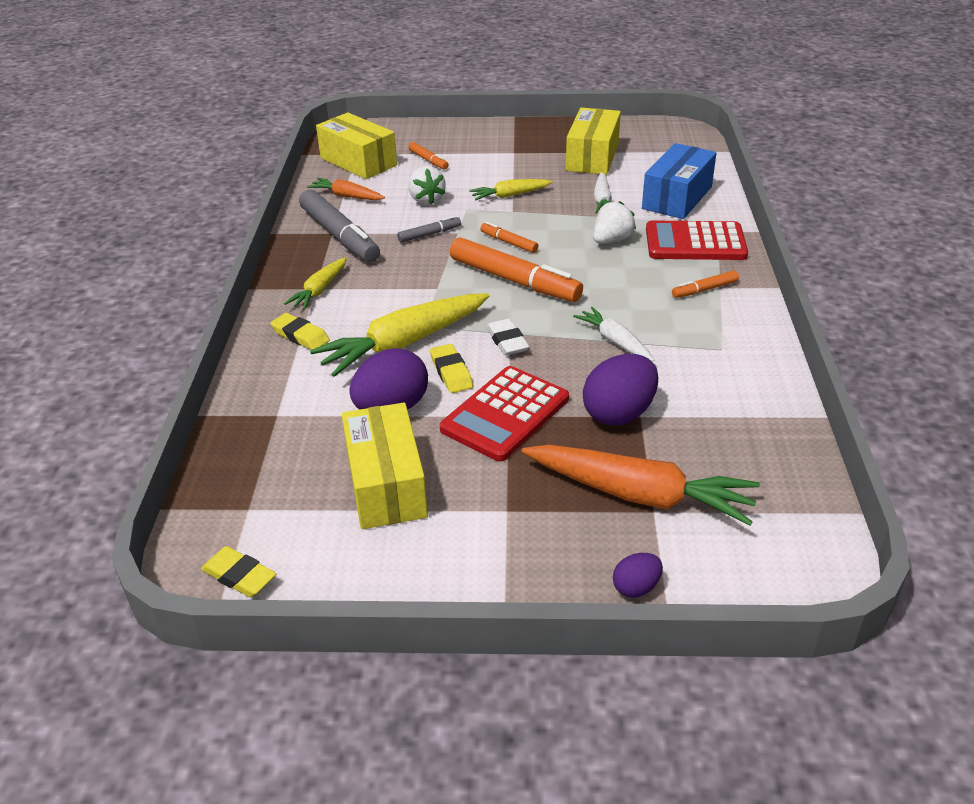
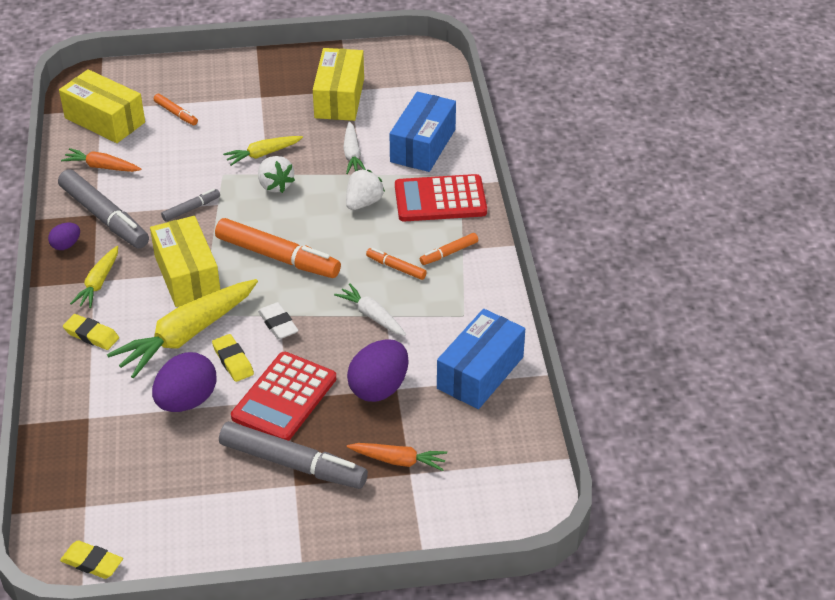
camera: 10 degrees left, 5 degrees up
(386, 484) = (194, 472): yellow box -> yellow box (187, 275)
(426, 199) = (182, 165): white strawberry -> white strawberry (275, 185)
(507, 486) = (293, 464): none -> grey marker
(509, 242) = (268, 213): orange marker -> orange marker (396, 267)
(636, 587) = (398, 537): purple egg -> purple egg (66, 245)
(639, 495) = (398, 460): orange carrot -> orange carrot, size x0.54
(743, 408) = (480, 373): none -> blue box

